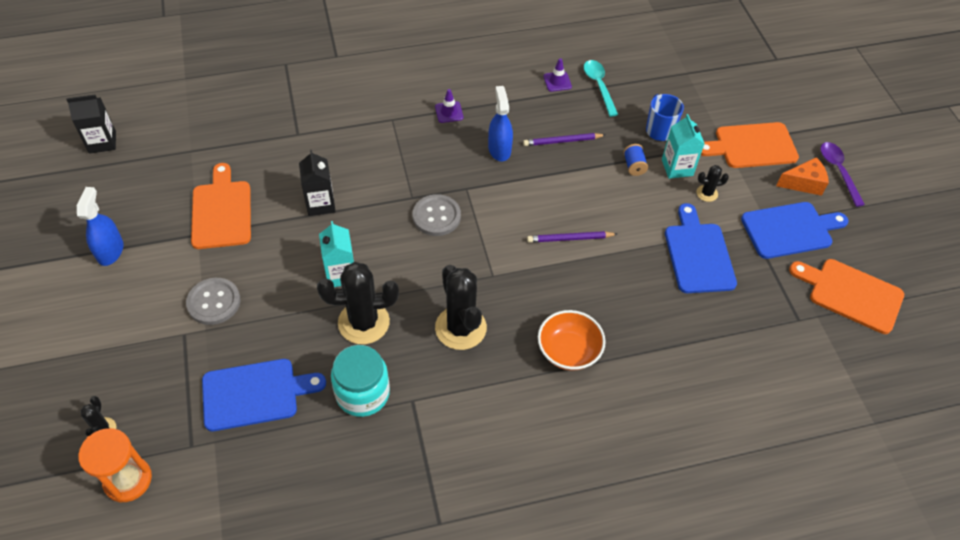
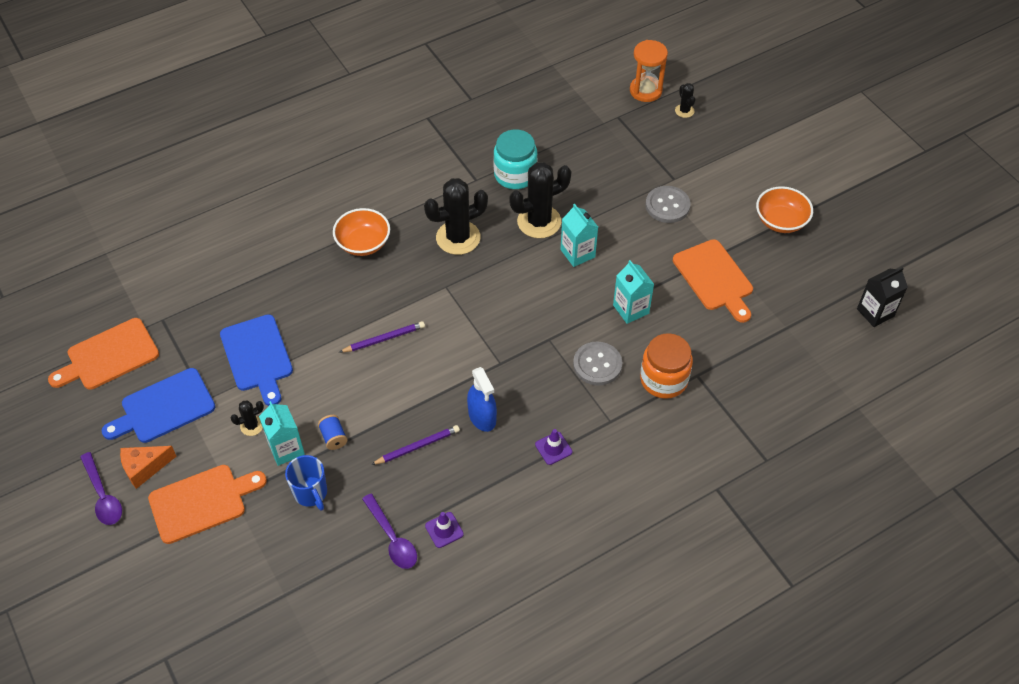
camera: 165 degrees right, 0 degrees up
(110, 251) = (780, 221): blue spray bottle -> orange bowl
(255, 394) = (594, 155): blue cutting board -> none
(320, 204) = (631, 309): black carton -> turquoise carton
(328, 138) = (663, 379): none -> orange jar
(436, 216) = (517, 326): grey button -> grey button (597, 364)
(460, 328) = (458, 238): black cactus -> black cactus turned 75 degrees counterclockwise
(599, 86) = (392, 539): turquoise spoon -> purple spoon
(851, 294) = (109, 356): orange cutting board -> orange cutting board turned 135 degrees clockwise

